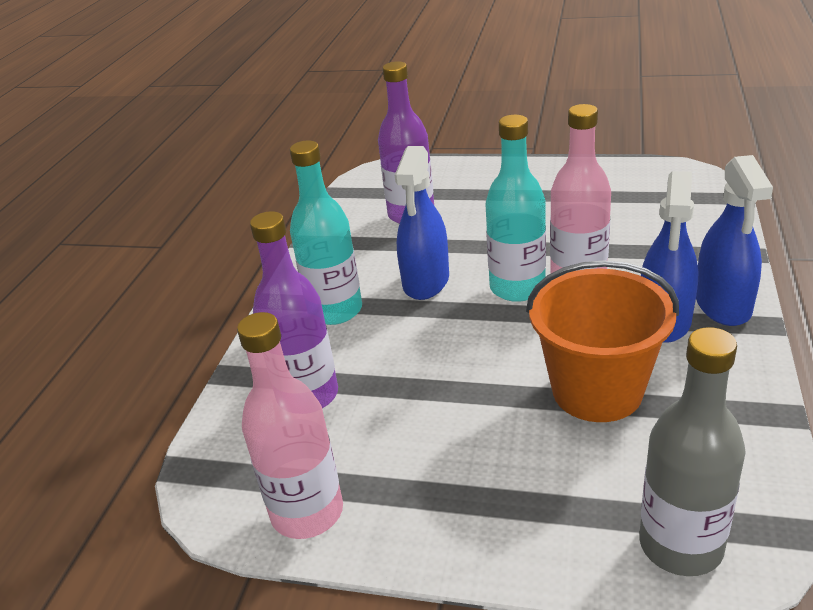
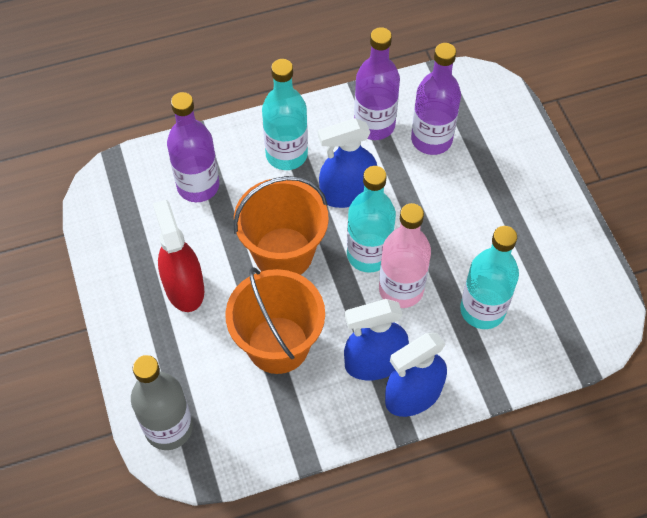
camera: 55 degrees right, 25 degrees up
(307, 512) = (111, 237): pink bottle -> none
(359, 243) = (374, 125): none -> purple bottle
(451, 455) = (184, 287): none -> red spray bottle
(467, 350) = (283, 253): none -> orange bucket
(637, 235) = (482, 310): none -> turquoise bottle

